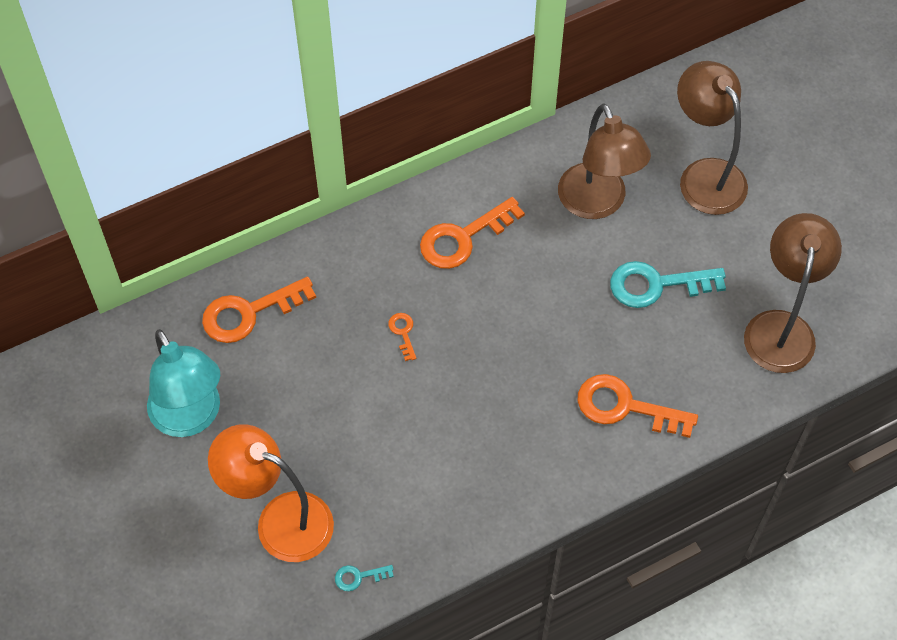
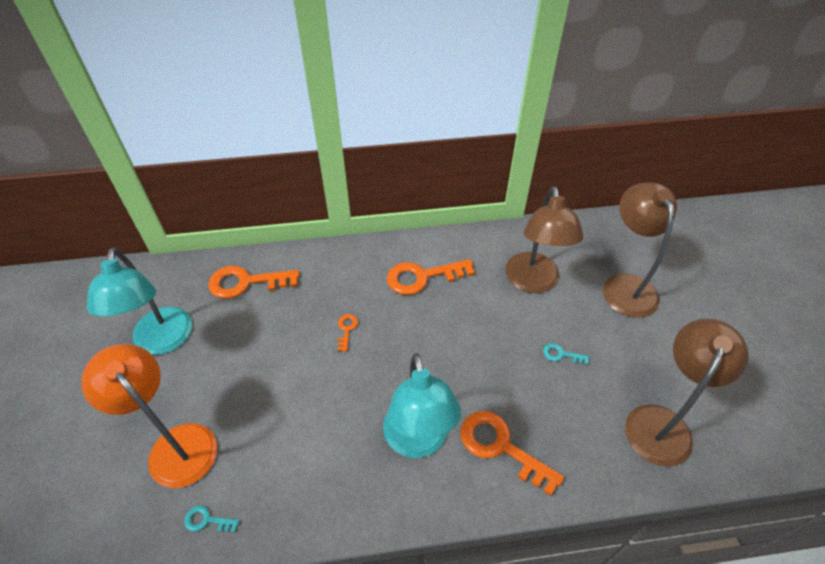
camera: 20 degrees right, 10 degrees down
(538, 429) = (418, 441): none -> turquoise lamp
(656, 285) = (561, 354): turquoise key -> turquoise key, size x0.46

